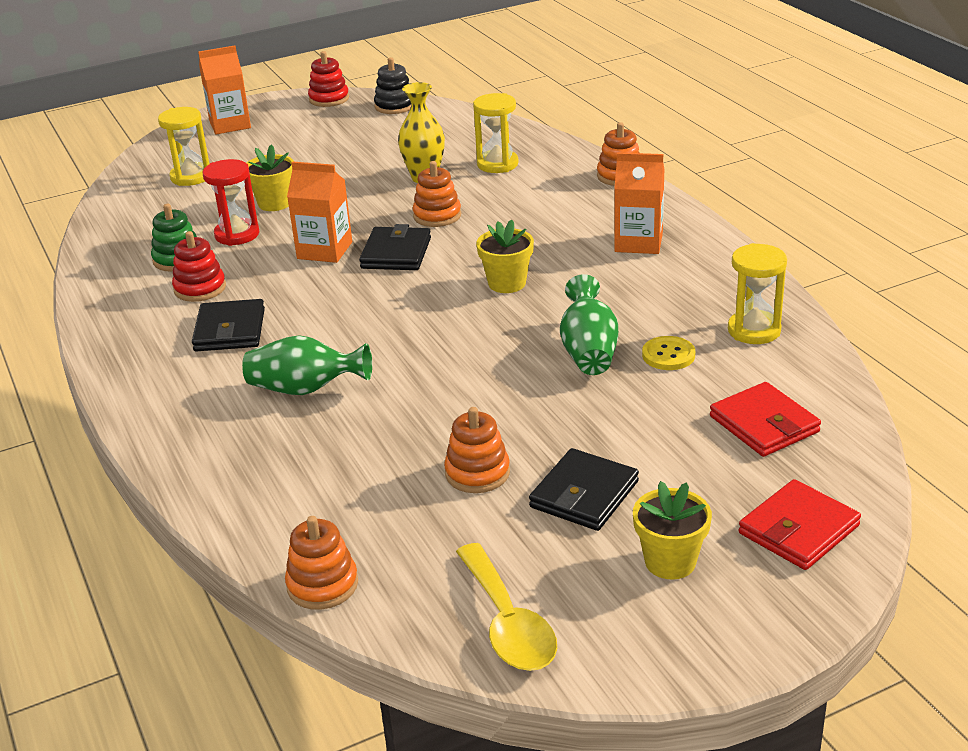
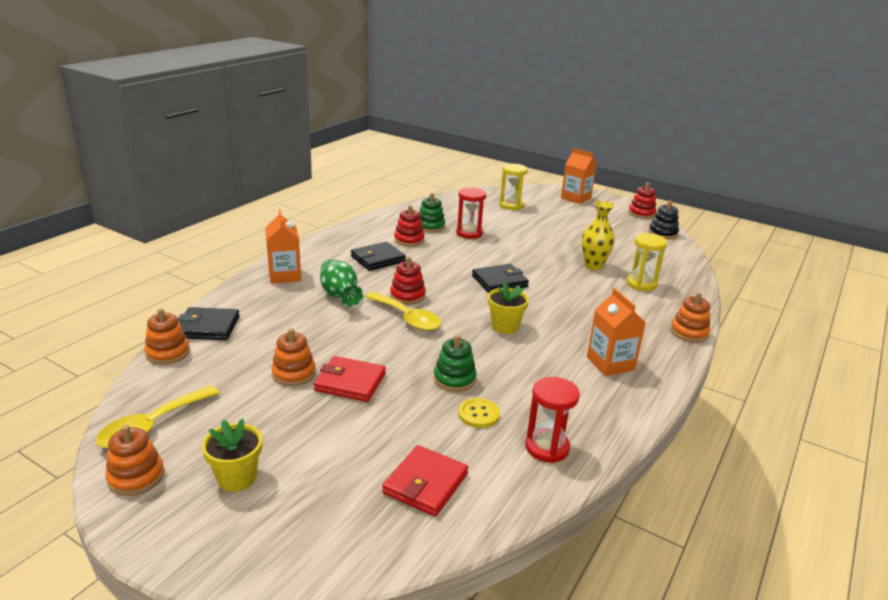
camera: 55 degrees right, 5 degrees down
(274, 203) = (511, 233): yellow flower pot -> none
(324, 250) = (479, 260): orange carton -> orange carton (284, 275)
(363, 333) = (407, 296): none -> red stacking toy
(421, 348) = (407, 318): none -> yellow spoon
(437, 216) = (555, 282): orange stacking toy -> orange stacking toy (136, 477)
(584, 494) = (293, 420): black wallet -> black wallet (207, 327)
(589, 351) = (454, 379): green vase -> green stacking toy
(754, 330) = (547, 447): yellow hourglass -> red hourglass
(798, 530) = (301, 535): red wallet -> red wallet (350, 382)

